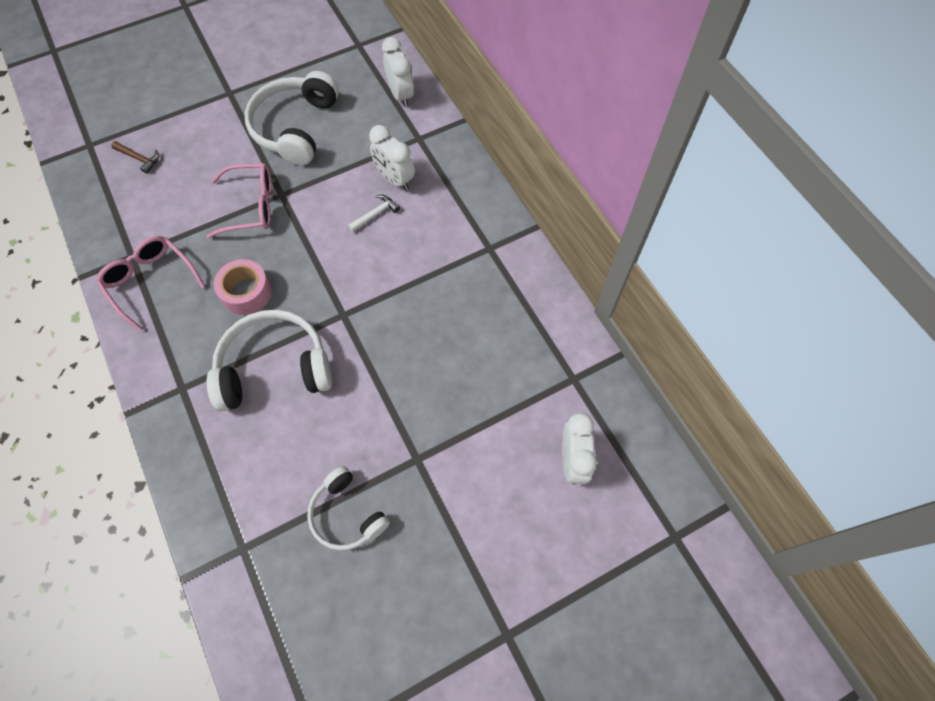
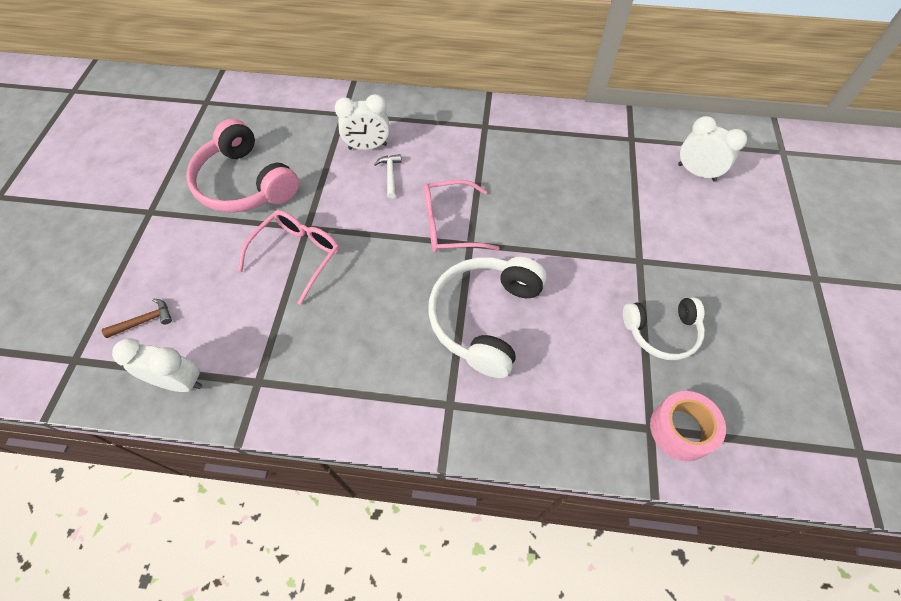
camera: 55 degrees left, 5 degrees down
(150, 282) = (305, 378): pink glasses -> pink glasses (449, 225)
(246, 292) = (388, 302): pink tape -> pink tape (681, 429)
(295, 127) = (245, 183): white headphones -> pink headphones
(401, 95) = (288, 103): white clock -> white clock (179, 381)

